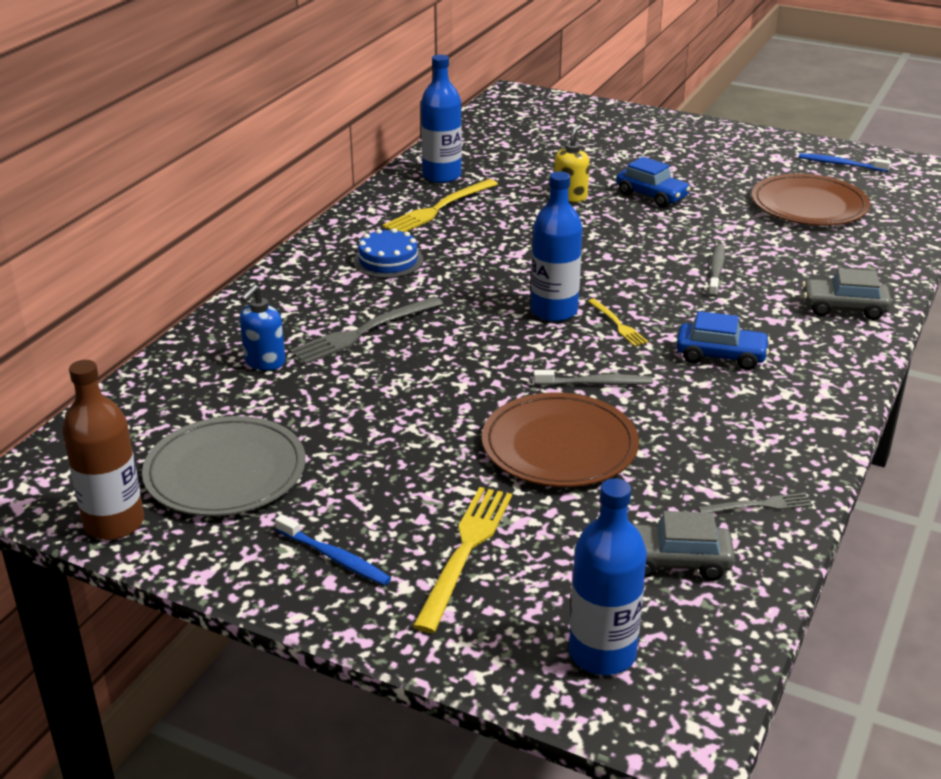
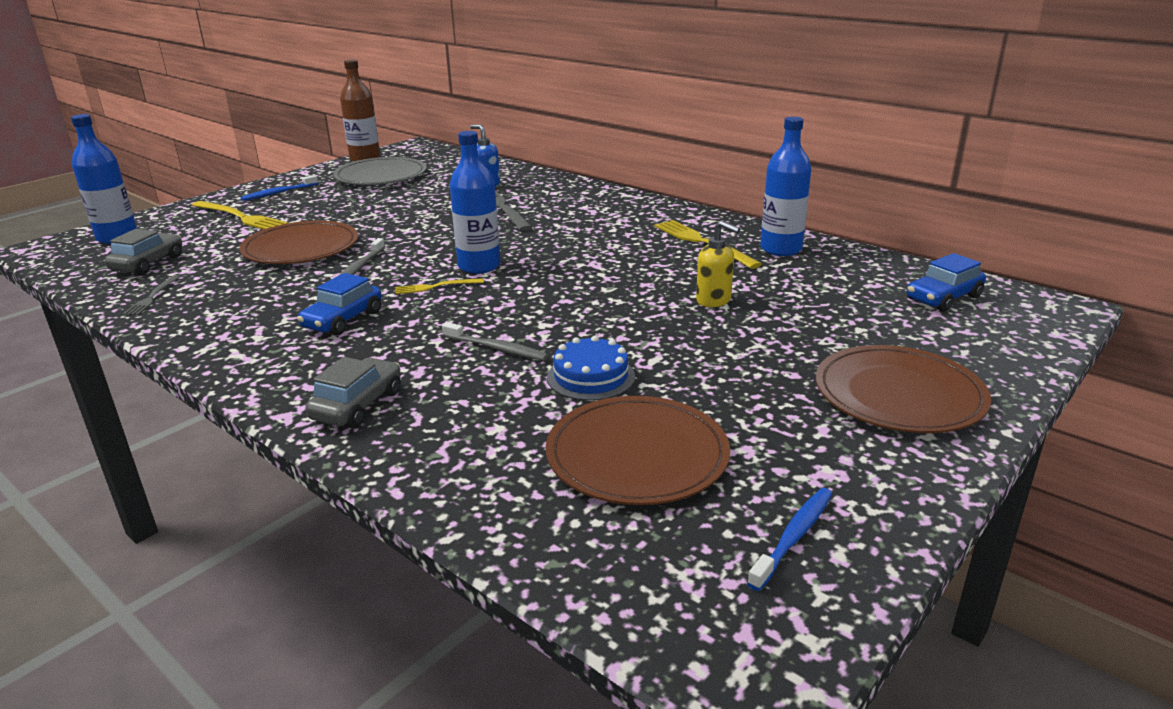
camera: 105 degrees right, 5 degrees down
(388, 261) = (607, 220): blue cake -> blue cake (591, 377)
(651, 195) = (704, 345): blue car -> blue car (943, 298)
(675, 140) = (899, 395): none -> brown plate

